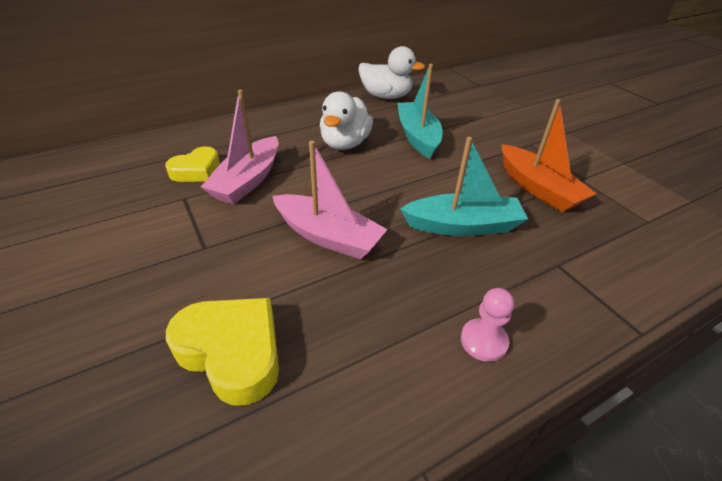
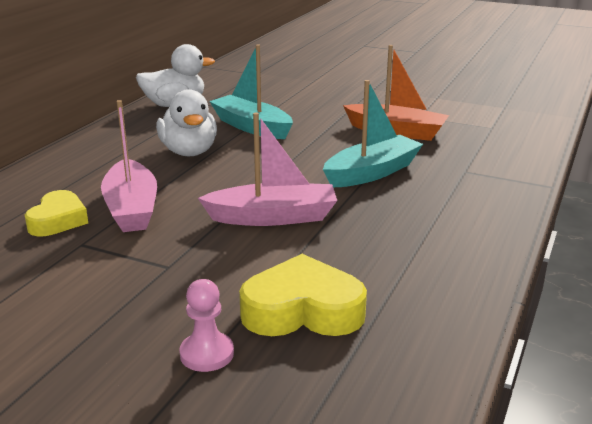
camera: 35 degrees left, 15 degrees down
(483, 341) = (469, 228): pink pawn -> pink pawn (207, 354)

